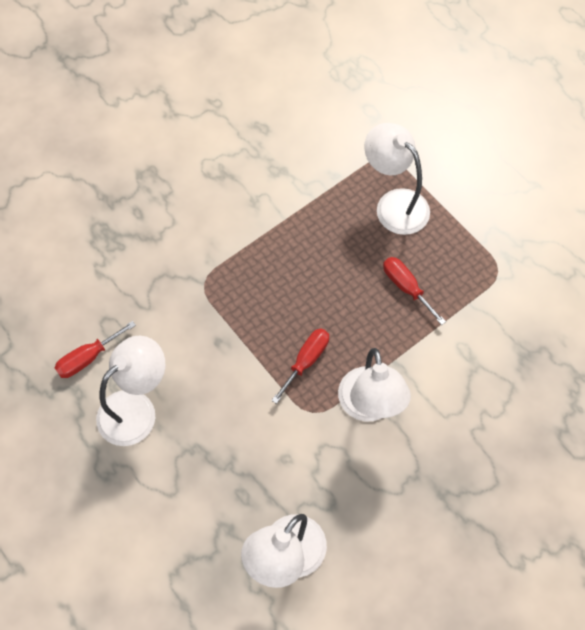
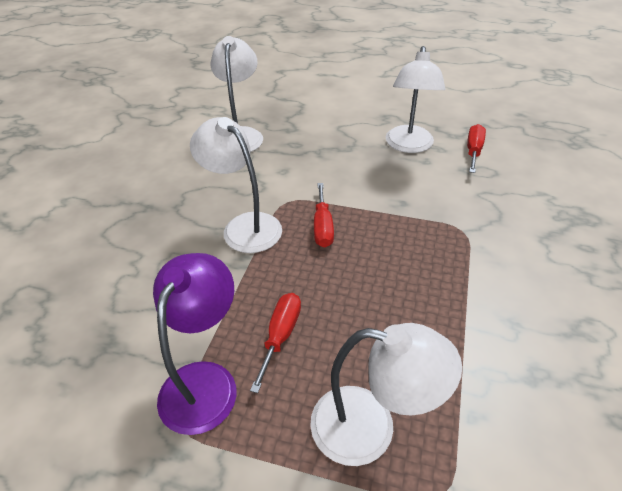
camera: 145 degrees right, 20 degrees down
(406, 287) = (280, 336): red screwdriver -> red screwdriver turned 90 degrees counterclockwise
(472, 288) = (205, 381): none -> purple lamp

